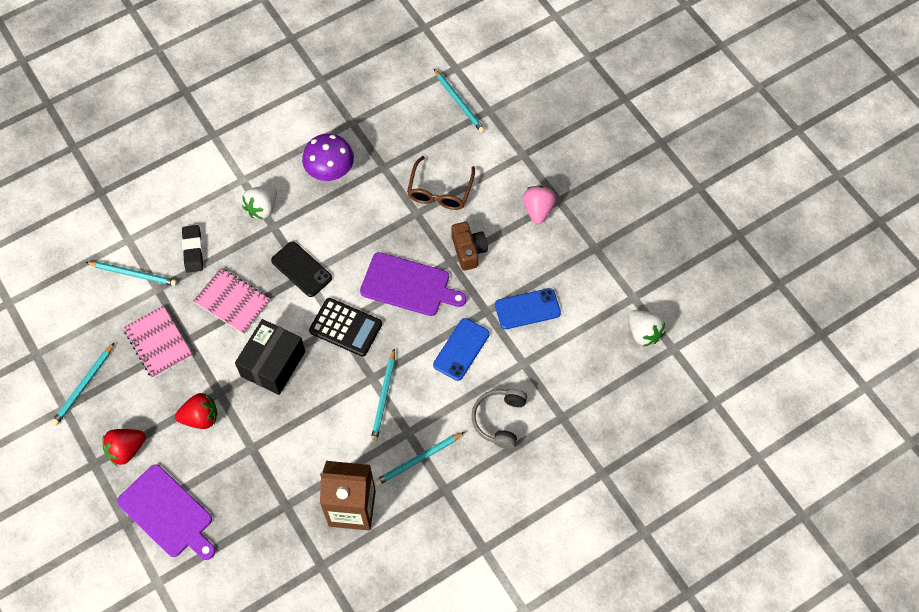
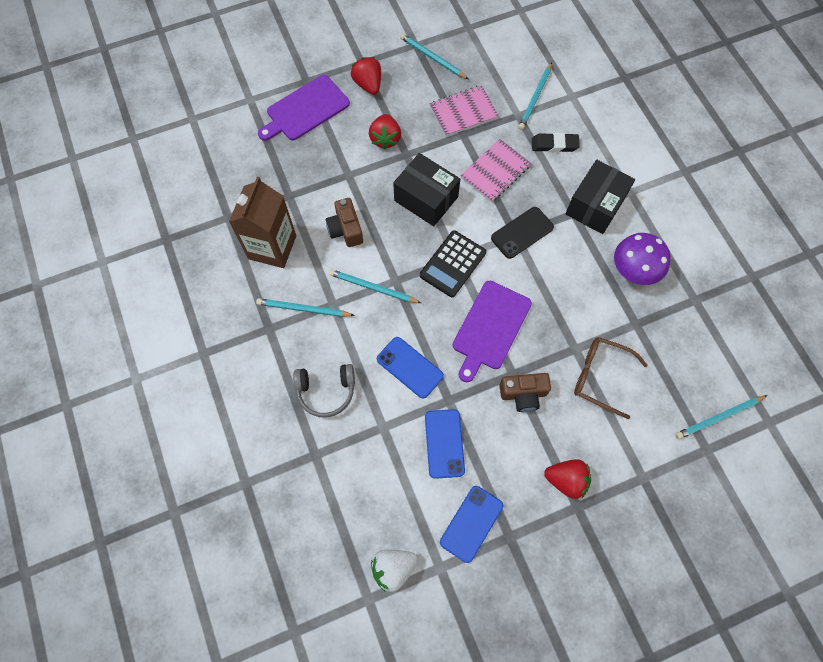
camera: 100 degrees right, 5 degrees up
(262, 208) = (595, 206): white strawberry -> black box
(320, 437) = (345, 229): none -> brown camera
(418, 460) = (303, 309): turquoise pencil -> turquoise pencil turned 60 degrees counterclockwise
(499, 420) = (326, 391): grey headphones -> grey headphones turned 150 degrees clockwise
(538, 210) = (566, 480): pink strawberry -> red strawberry
(592, 278) = (471, 523): none -> blue phone

